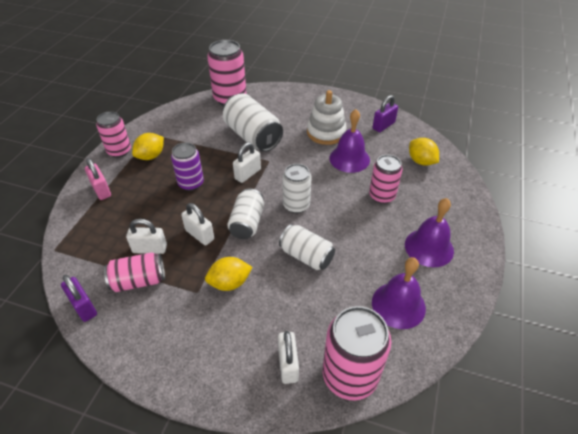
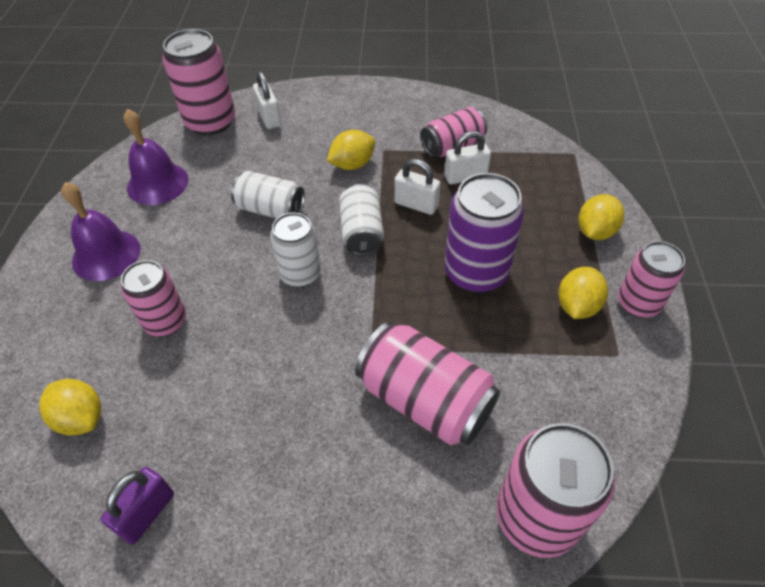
camera: 165 degrees right, 5 degrees up
(84, 307) = (488, 116): purple padlock -> none
(101, 190) = (595, 231): pink padlock -> yellow lemon
(191, 183) = (476, 272): purple can -> purple can, size x1.54
(248, 174) = (396, 310): white padlock -> none
(253, 136) = (425, 400): white can -> pink can
(326, 132) = (277, 452): white stacking toy -> none
(349, 158) = (223, 389): purple bell -> none

